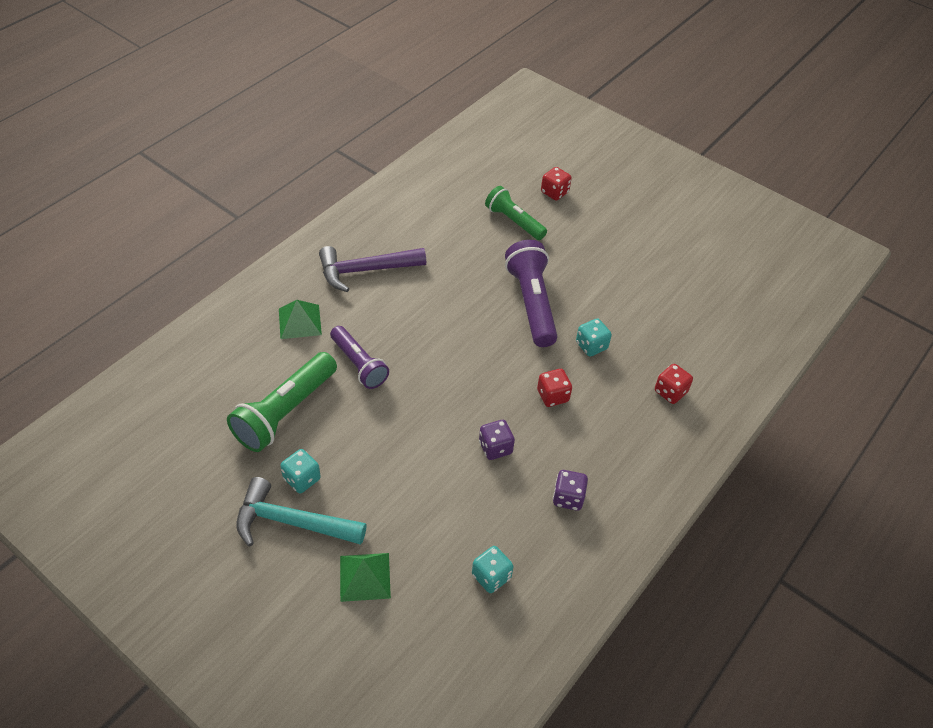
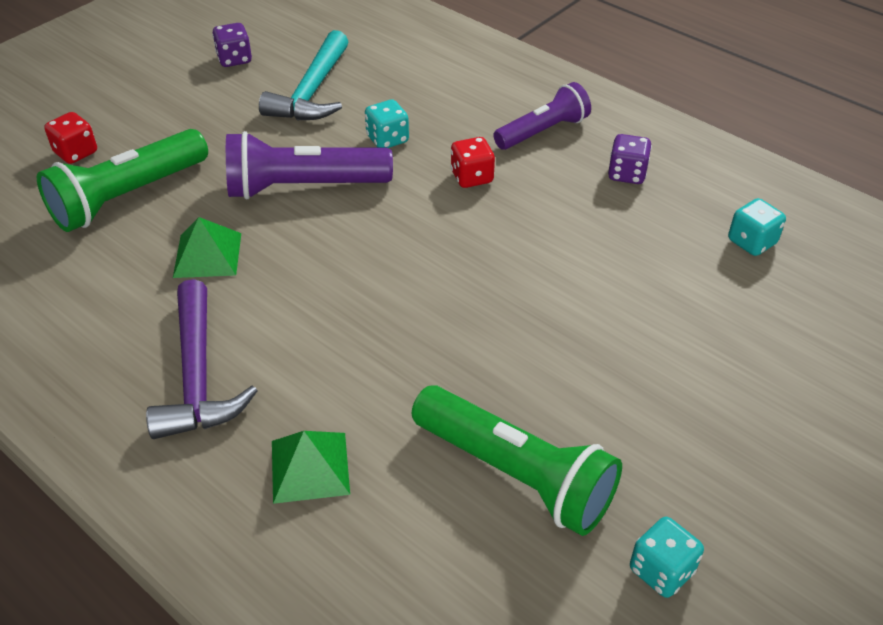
camera: 85 degrees left, 5 degrees down
(291, 522) = (724, 450): turquoise hammer -> turquoise hammer (312, 92)
(302, 479) = (644, 442): turquoise dice -> turquoise dice (661, 570)
(359, 364) = (413, 379): purple flashlight -> purple flashlight (543, 131)
(365, 576) = (788, 361): green pyramid -> green pyramid (207, 254)
(495, 448) = (560, 232): purple dice -> purple dice (234, 59)
(514, 221) = (127, 197): green flashlight -> green flashlight, size x1.51
(670, 392) = (463, 86): red dice -> none

